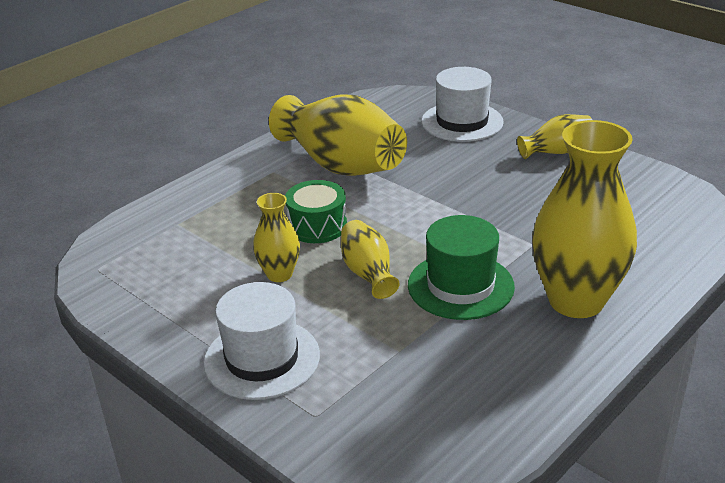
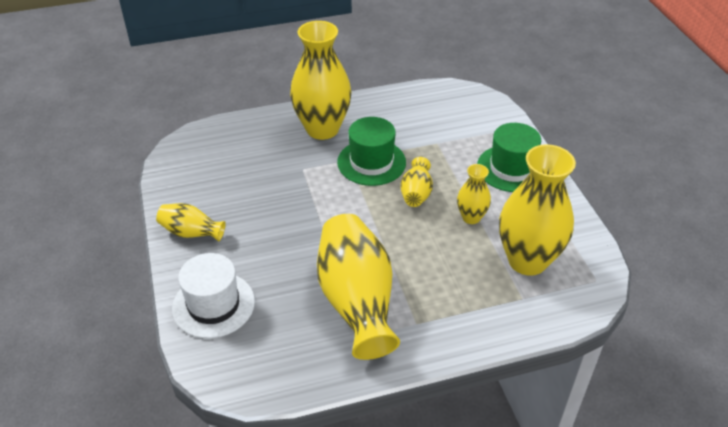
camera: 150 degrees left, 10 degrees up
(186, 257) = (527, 260): none -> yellow vase
(262, 358) = (511, 168): white hat -> green hat
(317, 226) = (421, 246): green drum -> none

